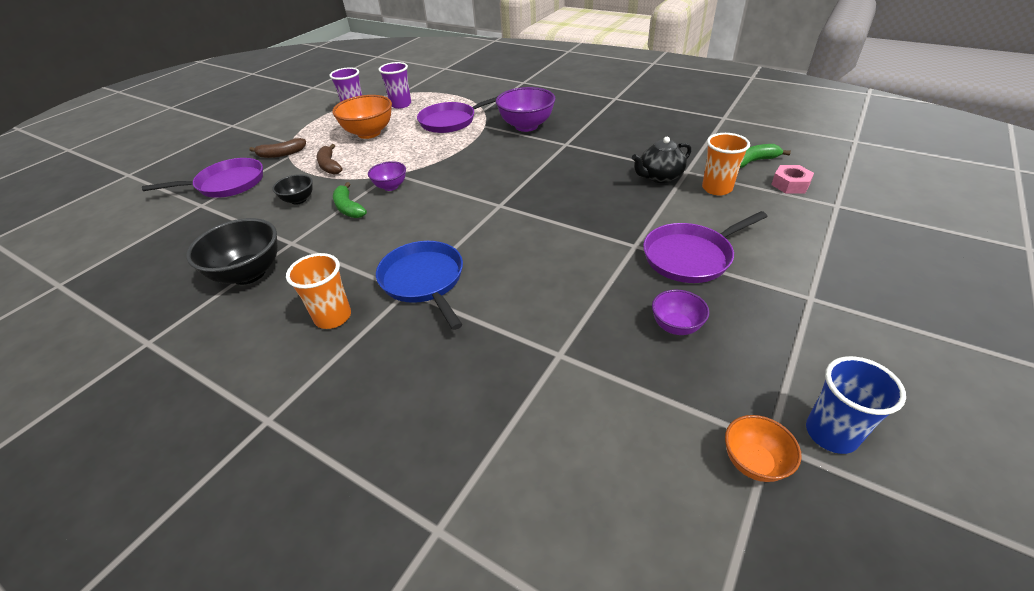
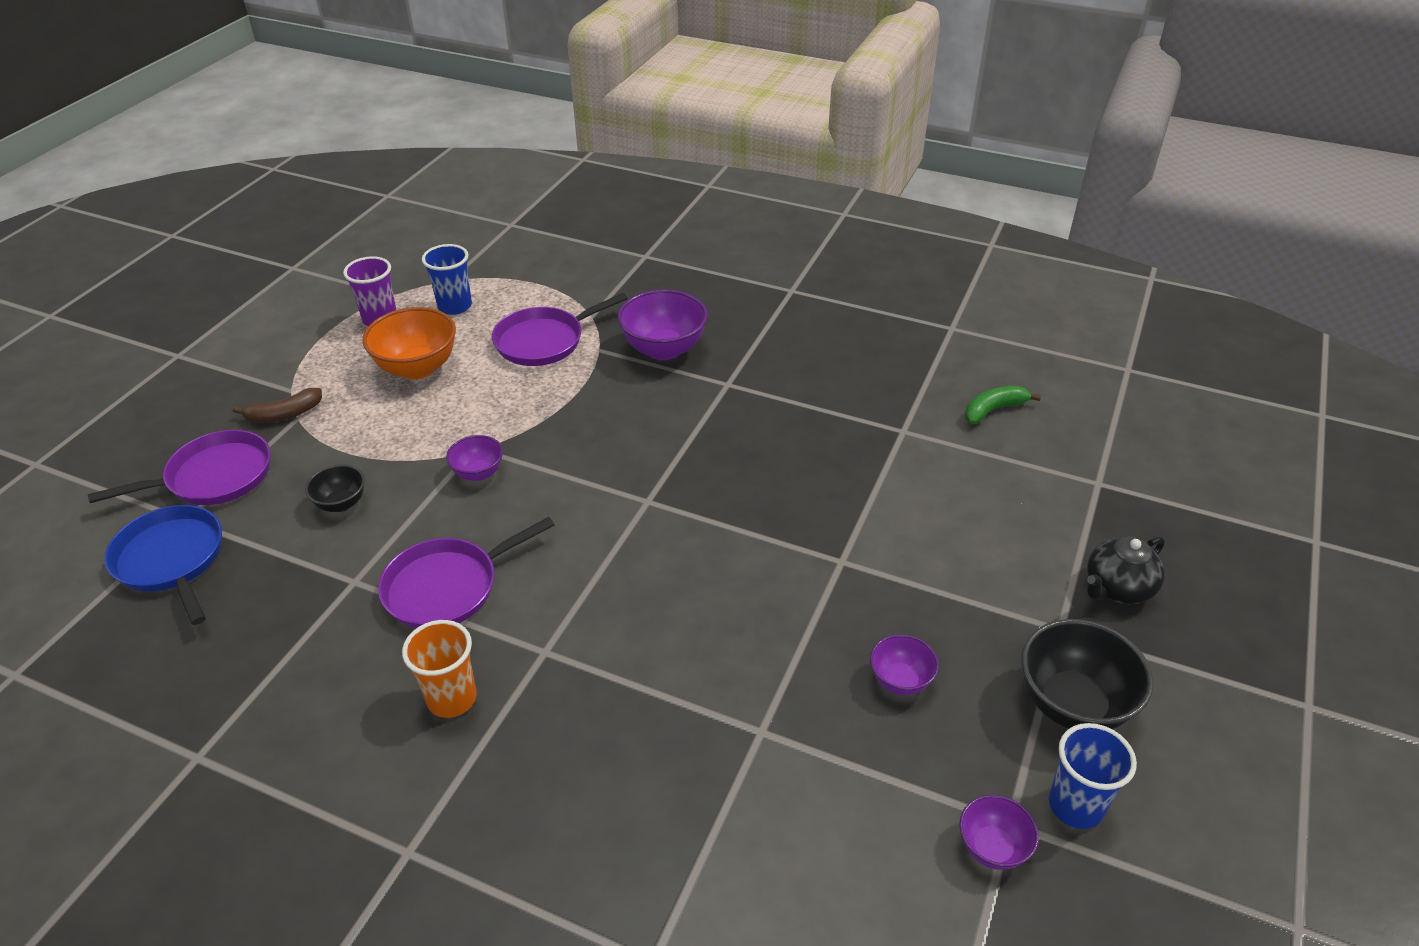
camera: 10 degrees left, 0 degrees up
(249, 273) = (307, 637): black bowl -> black bowl (1073, 704)
(329, 166) = (371, 436): brown banana -> none
(348, 208) = (423, 515): green banana -> none
(401, 104) = (455, 306): purple cup -> blue cup
(424, 281) = (564, 634): blue pan -> blue pan (172, 560)
(659, 177) = (866, 442): black teapot -> black teapot (1117, 588)
(690, 256) = (914, 575): purple pan -> purple pan (447, 587)
(717, 188) = (944, 460): orange cup -> none
(753, 462) = (992, 848): orange bowl -> purple bowl
(790, 184) = (1040, 450): pink nut -> none

